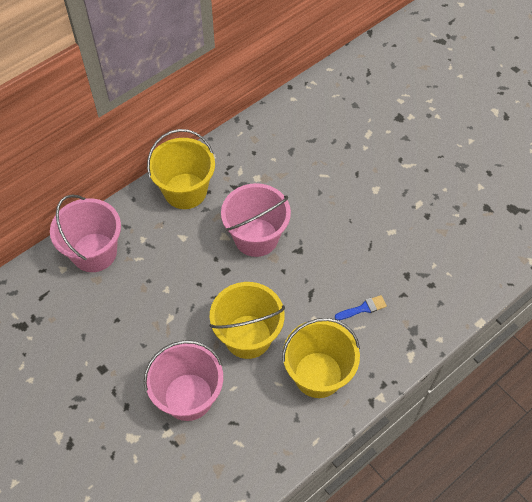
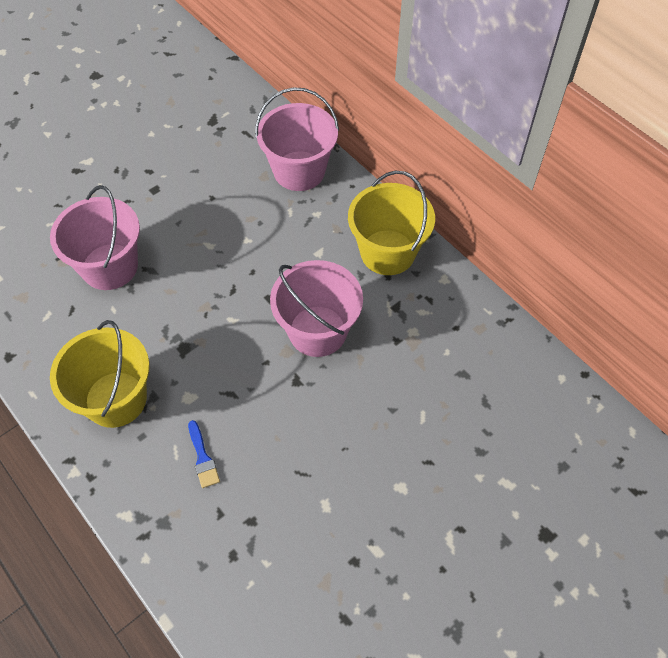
camera: 90 degrees right, 0 degrees up
(248, 336) = (177, 323): yellow bucket -> none

